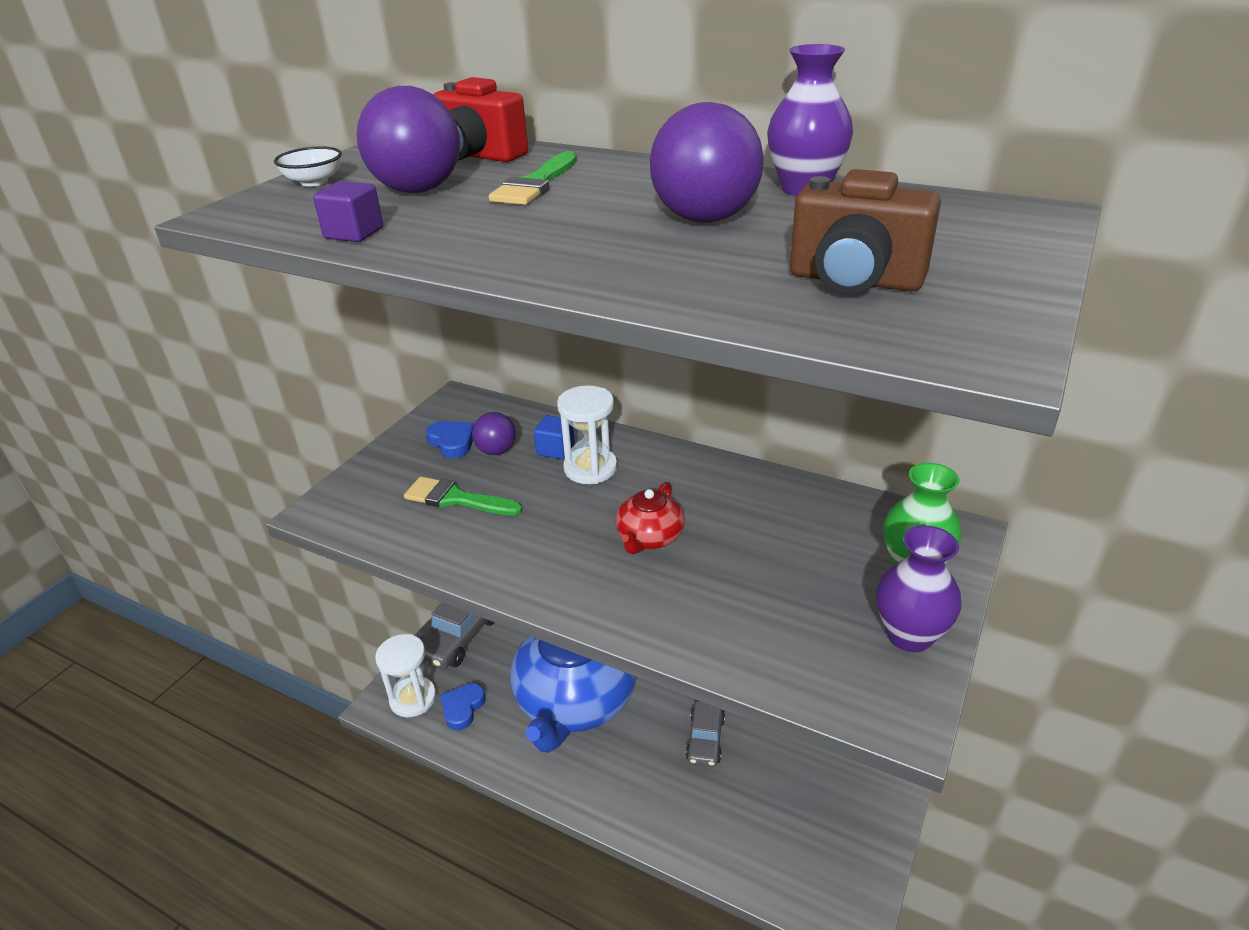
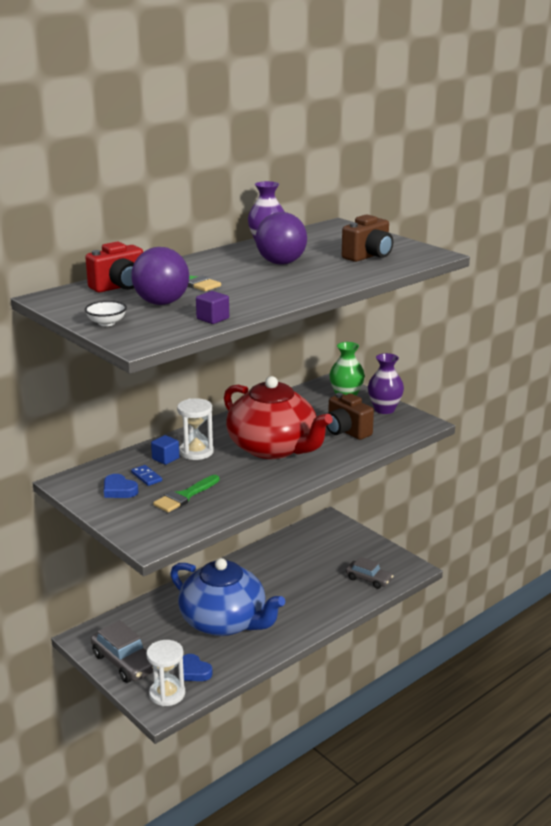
camera: 70 degrees left, 10 degrees down
(452, 442) = (119, 490): blue heart -> blue heart turned 120 degrees counterclockwise
(496, 451) = (146, 477): purple ball -> blue domino
(649, 537) = (273, 448): red teapot -> red teapot, size x2.31
(705, 739) = (288, 581): grey car -> grey car (368, 579)
(771, 607) = (346, 431): none -> brown camera

